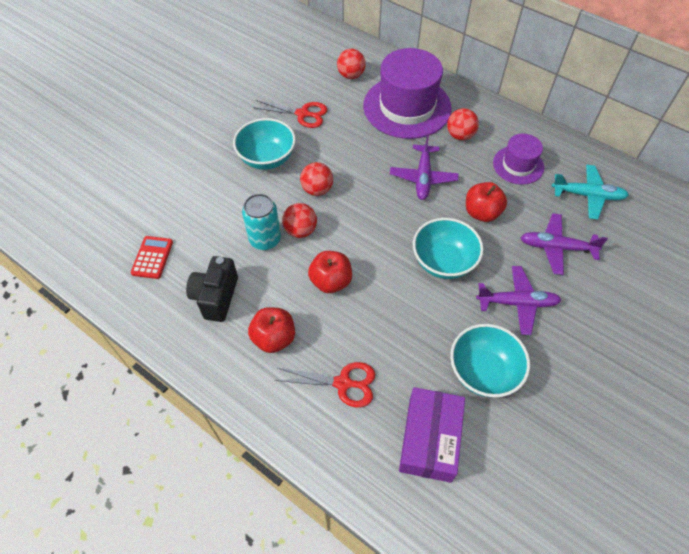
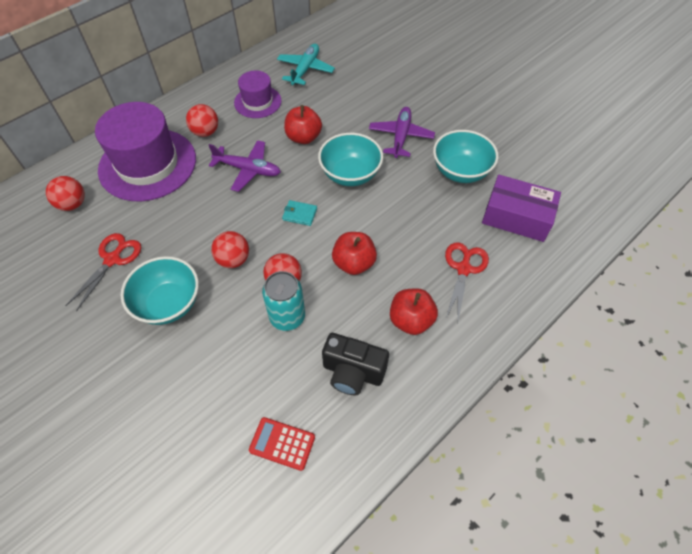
camera: 80 degrees left, 0 degrees up
(379, 228) = (299, 214): none -> turquoise wallet
(556, 247) = (352, 101): purple plane -> none

